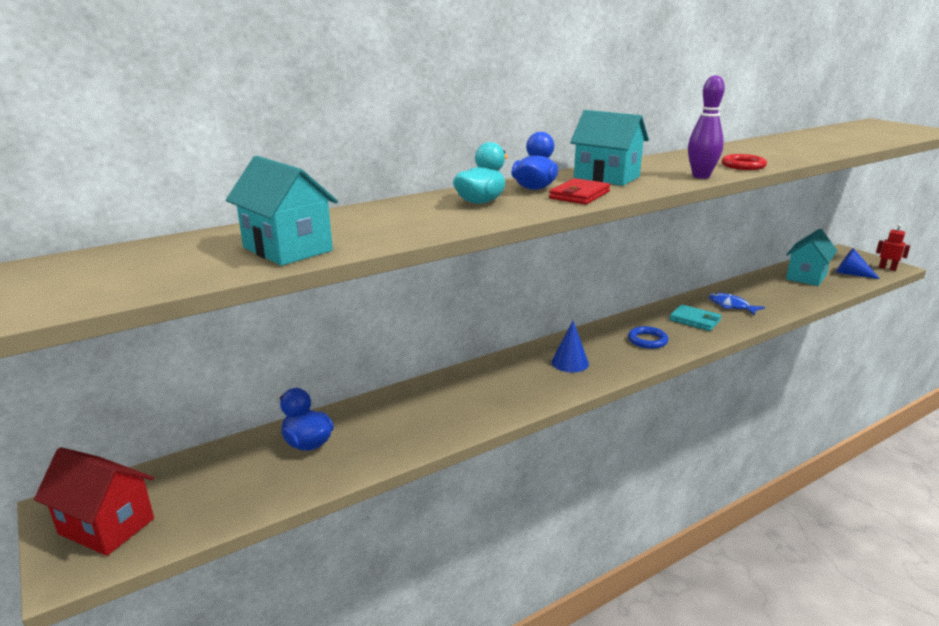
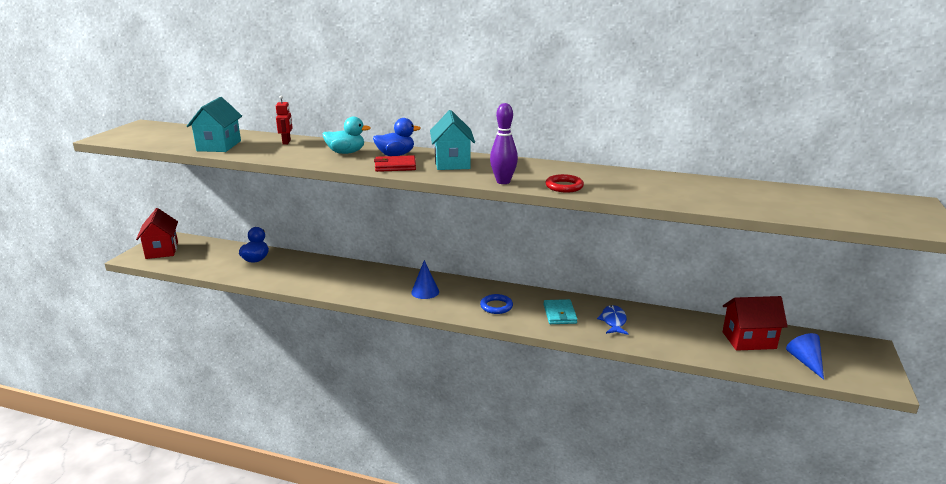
camera: 50 degrees right, 0 degrees up
(806, 277) = (749, 340): turquoise house -> red house
(887, 268) = (867, 379): red robot -> red robot (286, 142)

